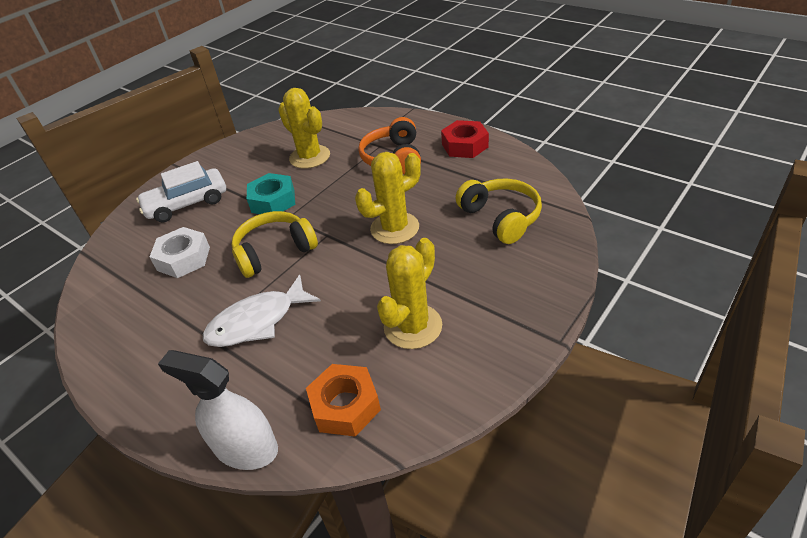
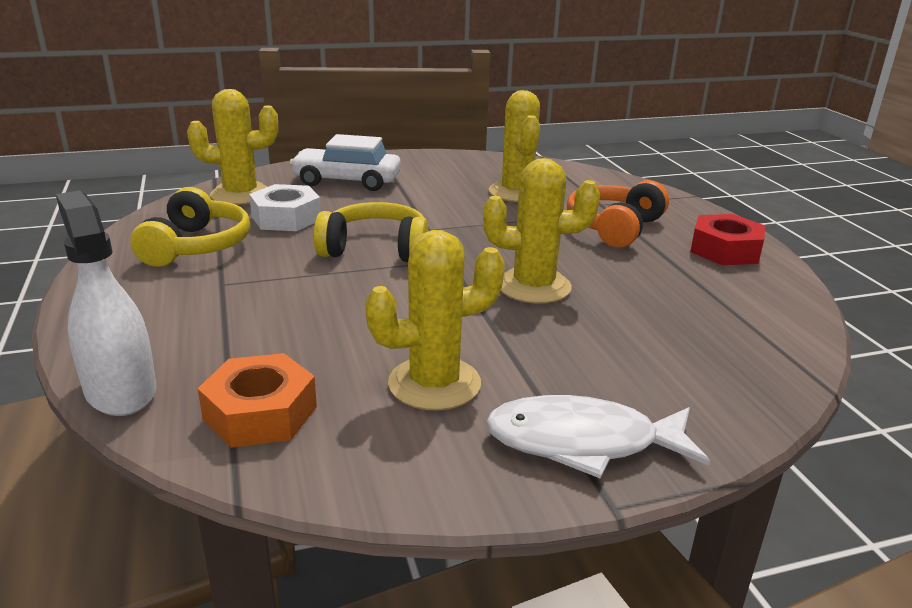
camera: 30 degrees right, 15 degrees down
(123, 256) = (240, 194): none -> yellow cactus
(257, 321) = (280, 295): white fish -> white fish (582, 442)
(273, 201) = (430, 211): turquoise nut -> none
(501, 218) = (690, 336): yellow headphones -> yellow headphones (196, 246)

